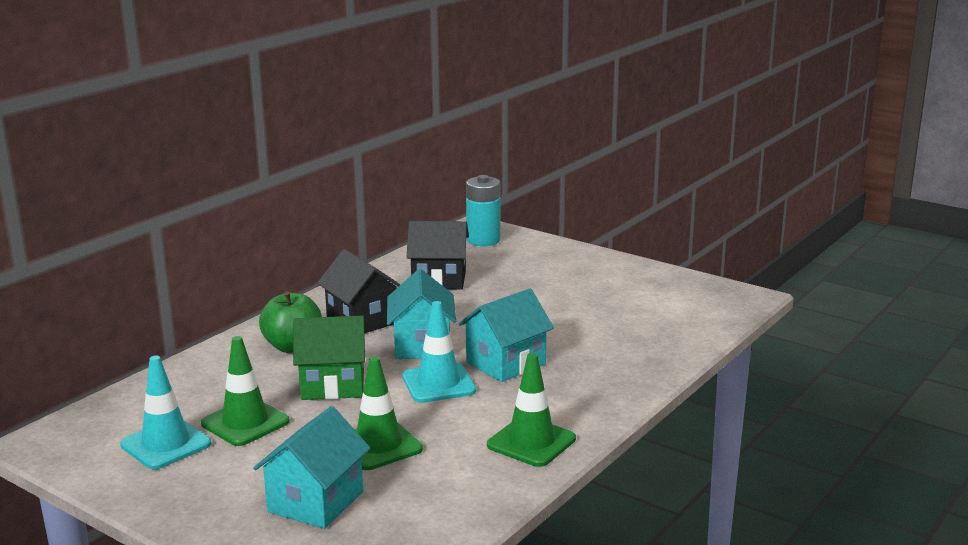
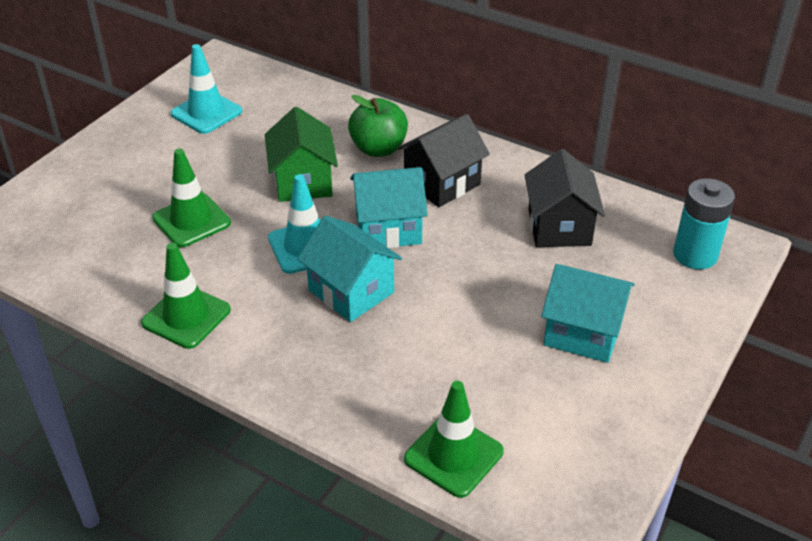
camera: 85 degrees right, 20 degrees up
(245, 423) = (237, 144): green traffic cone -> green traffic cone (453, 455)
(316, 501) = (110, 197): turquoise house -> turquoise house (583, 333)

